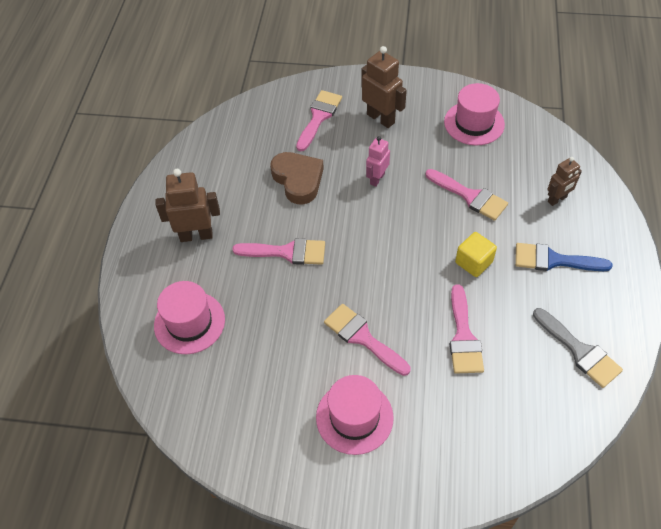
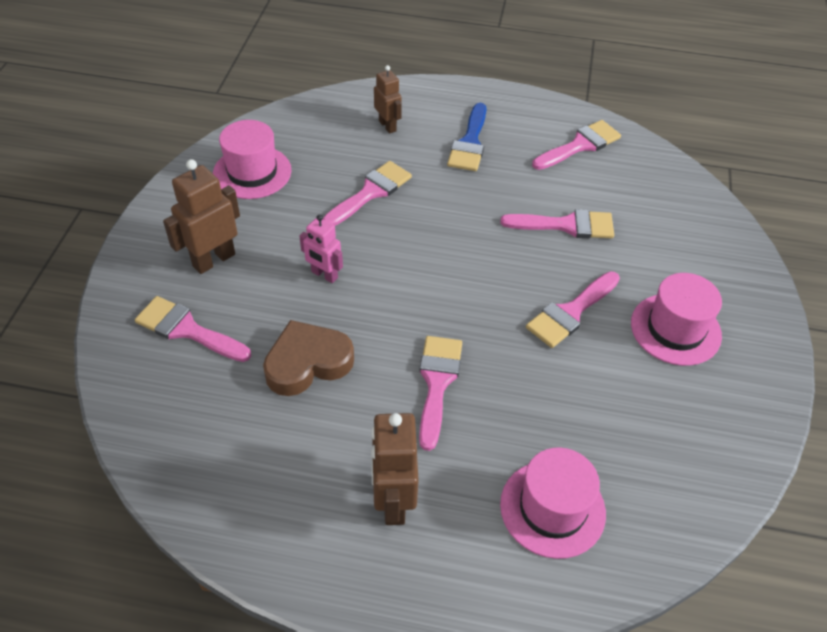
camera: 90 degrees left, 5 degrees down
(473, 262) = (468, 203): yellow cube -> none
(579, 351) = (580, 145): grey brush -> pink brush

